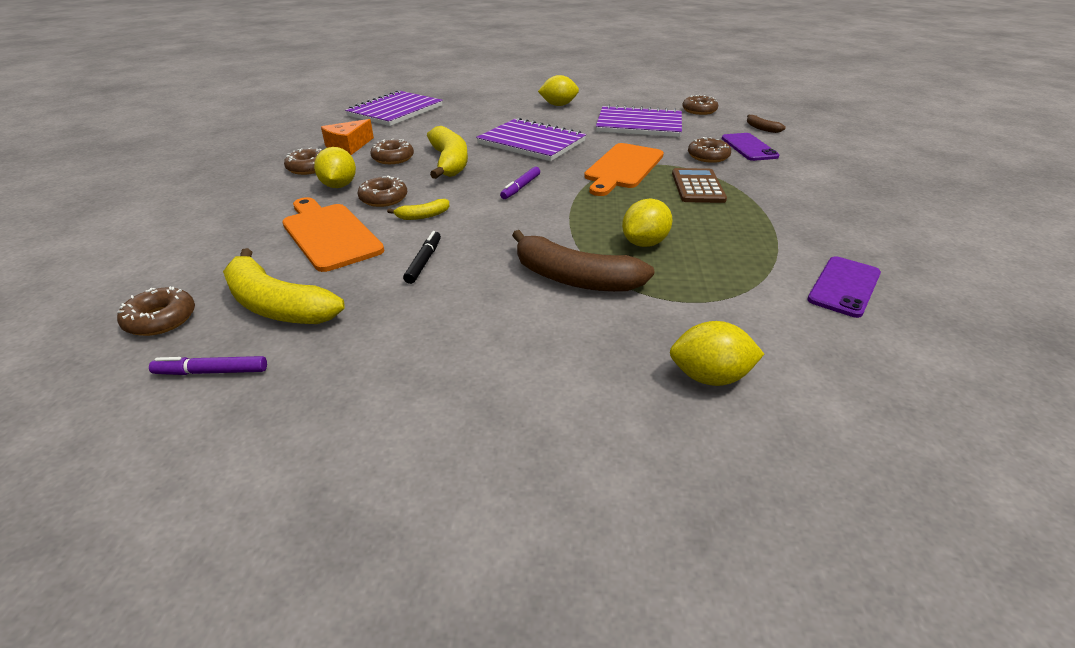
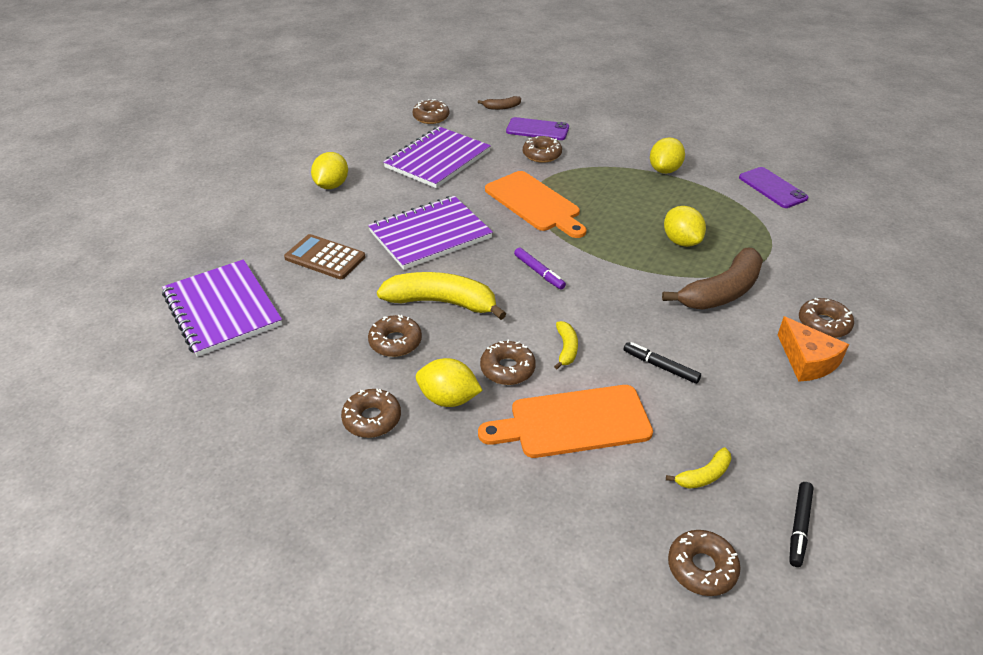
camera: 65 degrees left, 5 degrees up
(212, 372) = (799, 527): purple marker -> black marker
(277, 305) = (703, 475): yellow banana -> yellow banana, size x0.47
(348, 146) = (323, 373): orange cheese -> orange cheese (807, 361)
(573, 358) = (823, 324): none -> brown donut
(697, 187) = (598, 182): brown calculator -> brown calculator (325, 257)
(709, 377) = (854, 276): yellow lemon -> yellow lemon (664, 170)

